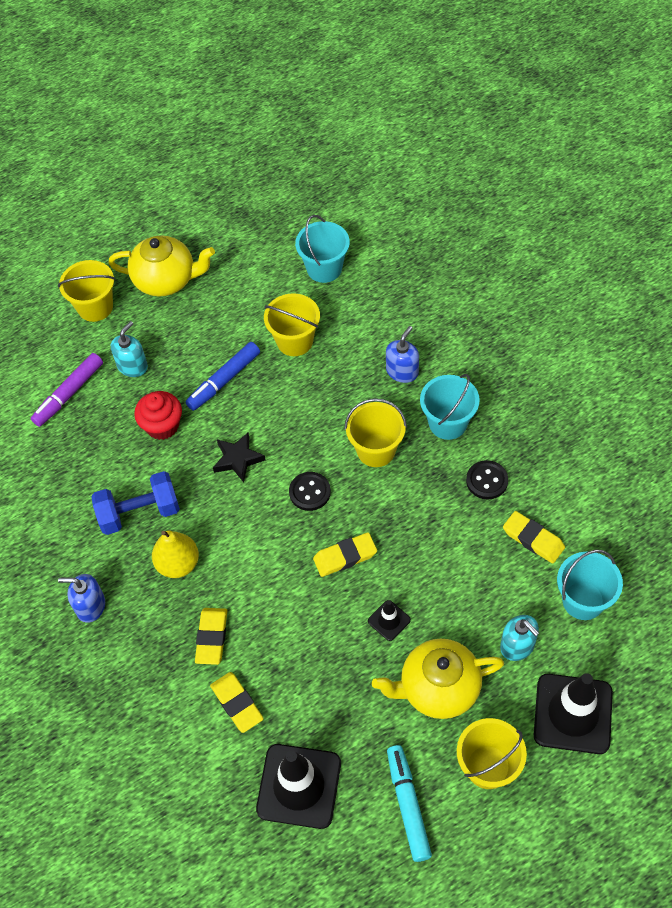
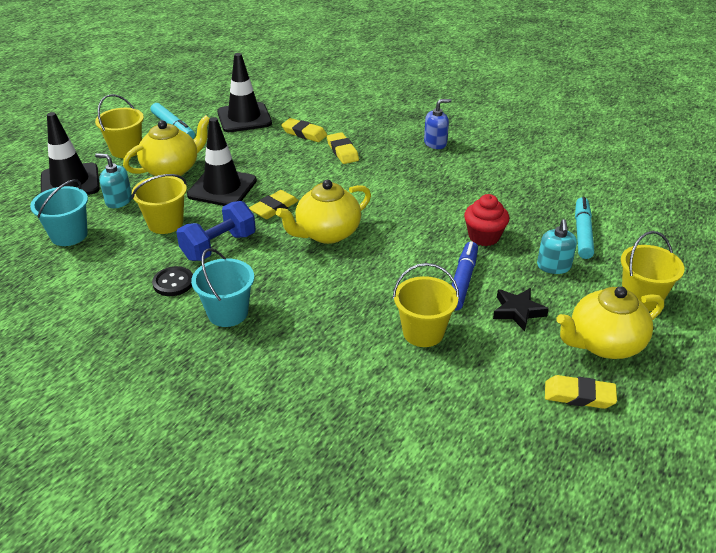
camera: 150 degrees right, 20 degrees down
(69, 394) = (582, 233): purple marker -> turquoise marker
(139, 513) = (449, 188): blue dumbbell -> blue dumbbell (219, 246)
(178, 564) = (395, 173): yellow pear -> none
(238, 459) = (402, 235): black star -> black star (518, 311)
(310, 492) = (327, 233): black button -> yellow teapot
(324, 268) = (448, 415): turquoise bucket -> none
(376, 450) = (286, 274): yellow bucket -> yellow bucket (165, 223)
(389, 620) = (222, 188): black traffic cone -> black traffic cone, size x2.15
(402, 371) = (295, 341): blue soap dispenser -> none
(533, 539) = (119, 258): yellow eraser -> yellow eraser (579, 395)

